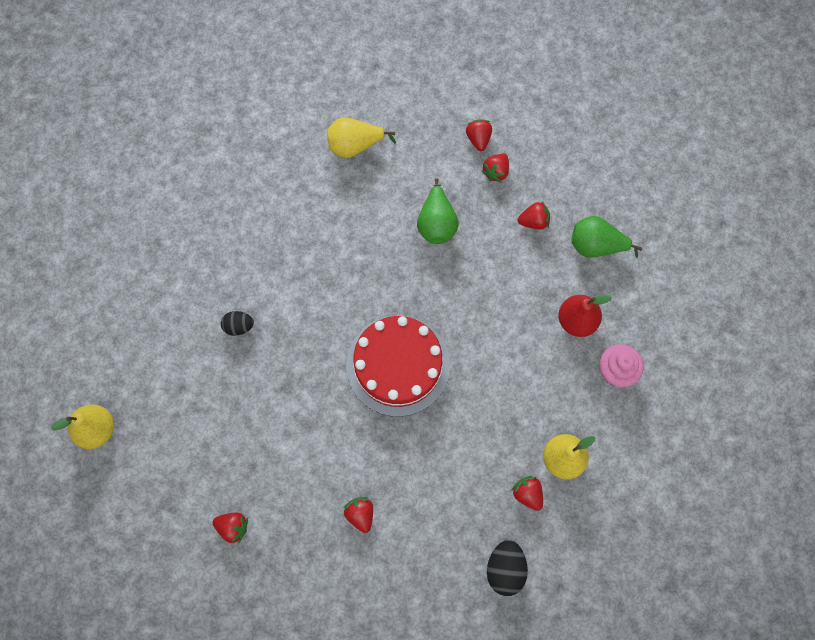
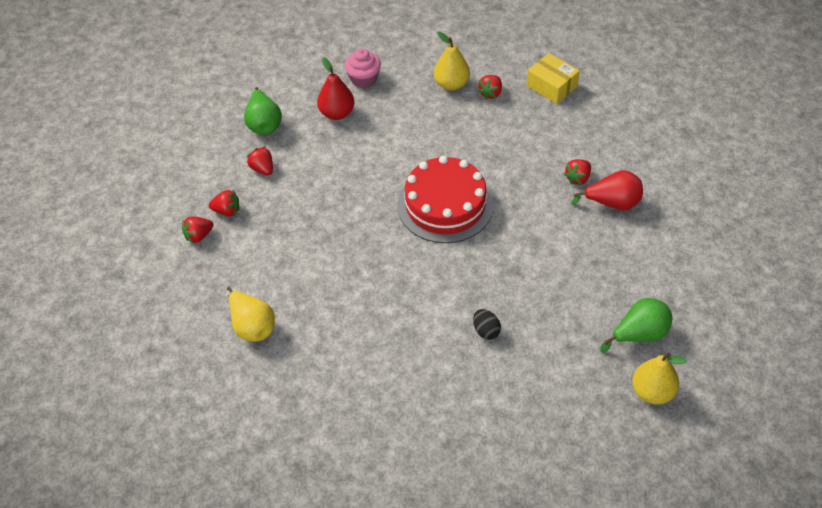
camera: 115 degrees left, 20 degrees down
(233, 527) = (650, 252): red strawberry -> none
(310, 529) = (612, 203): none -> red pear
(436, 224) = (301, 231): green pear -> green pear (639, 334)
(505, 569) = (551, 86): black egg -> yellow box

